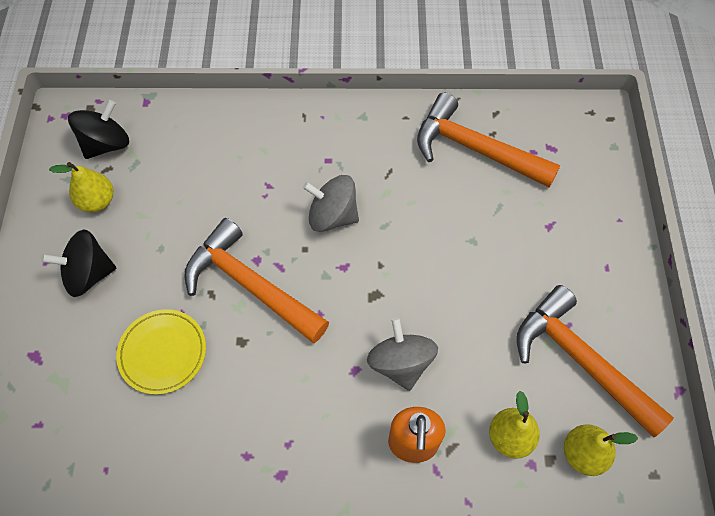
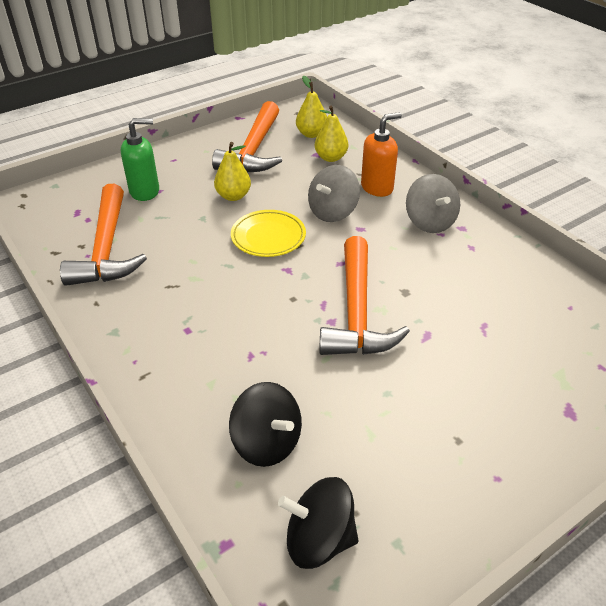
camera: 125 degrees left, 20 degrees down
(89, 274) = (467, 430): black spinning top -> black spinning top (267, 442)
(97, 201) = (393, 486): yellow pear -> yellow pear (233, 196)
(163, 353) = (465, 329): yellow plate -> yellow plate (268, 237)
(332, 216) = (246, 298): grey spinning top -> grey spinning top (430, 222)
(554, 214) = (145, 191): none -> green soap dispenser

